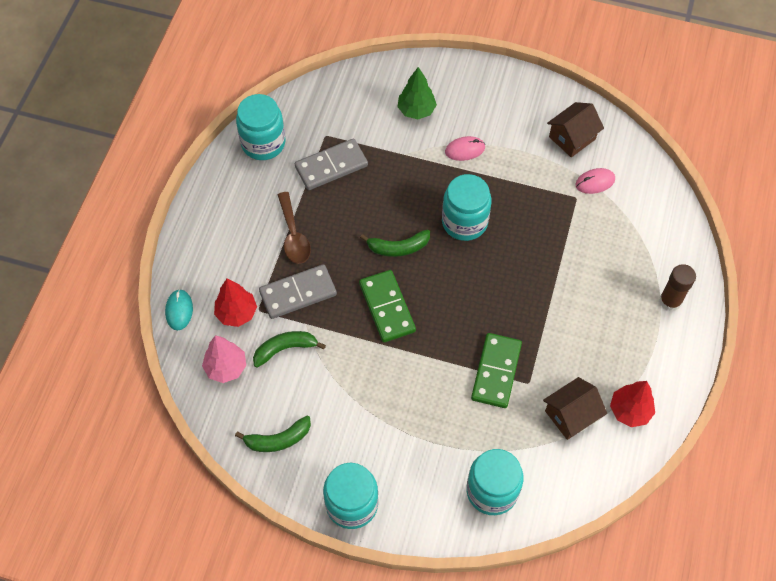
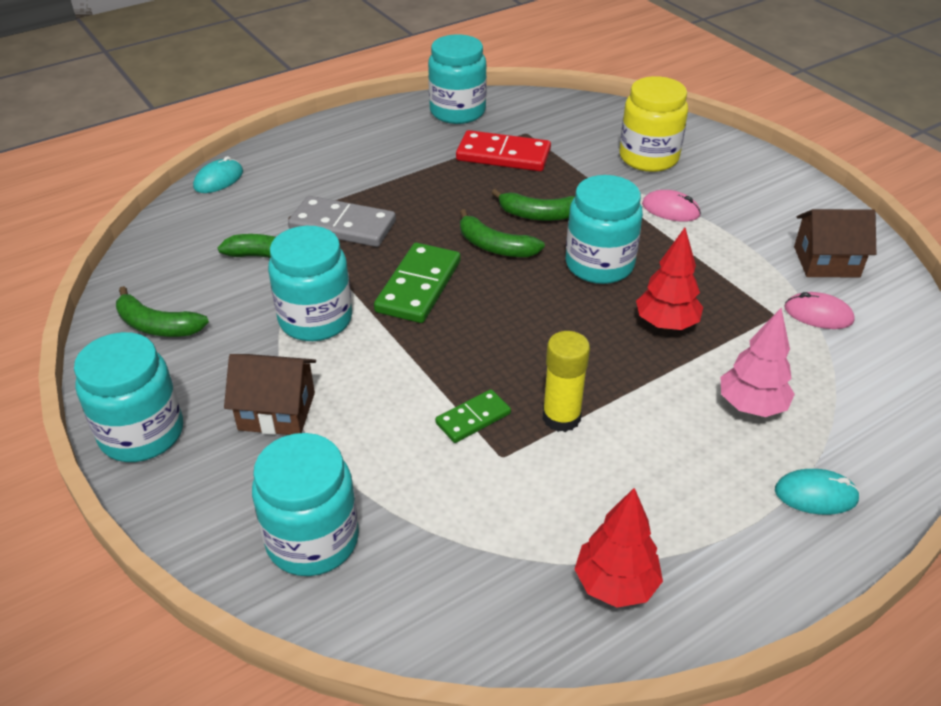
camera: 40 degrees right, 20 degrees down
(226, 367) = (196, 241): pink tree -> pink tree (751, 406)
(237, 313) = (265, 209): red tree -> red tree (666, 324)
(293, 235) = (398, 183): brown spoon -> none
(331, 166) = (503, 155): grey domino -> red domino
(357, 370) = (315, 319): none -> turquoise jar
(399, 204) = (540, 215): none -> green banana
(416, 110) = (648, 157): green tree -> yellow jar
(496, 371) = (473, 418): green domino -> green domino, size x0.57
(534, 340) = (561, 417): none -> yellow glue stick
(571, 415) = (520, 530): brown house -> brown house (276, 411)
(670, 301) = (816, 495): brown glue stick -> turquoise mouse

